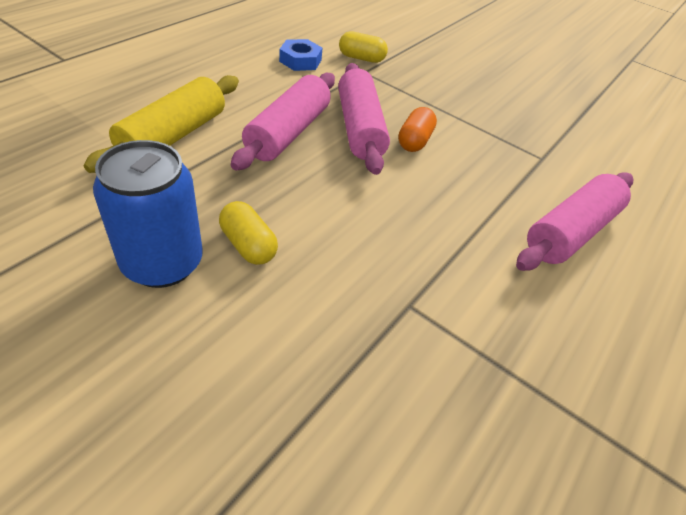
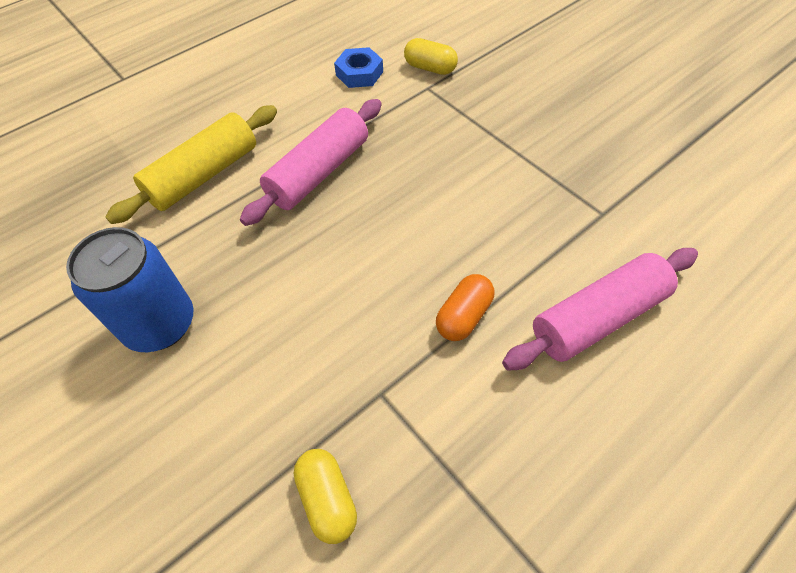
camera: 20 degrees right, 10 degrees up
(248, 245) = (242, 310): yellow capsule -> yellow capsule (327, 499)
(359, 128) = (397, 167): pink rolling pin -> none
(414, 141) = (454, 186): orange capsule -> orange capsule (464, 316)

